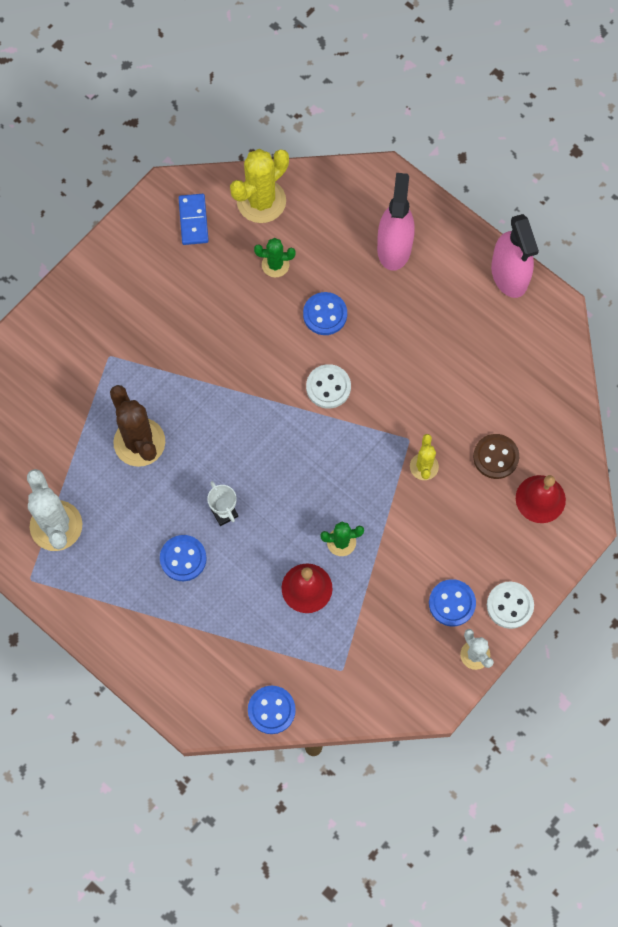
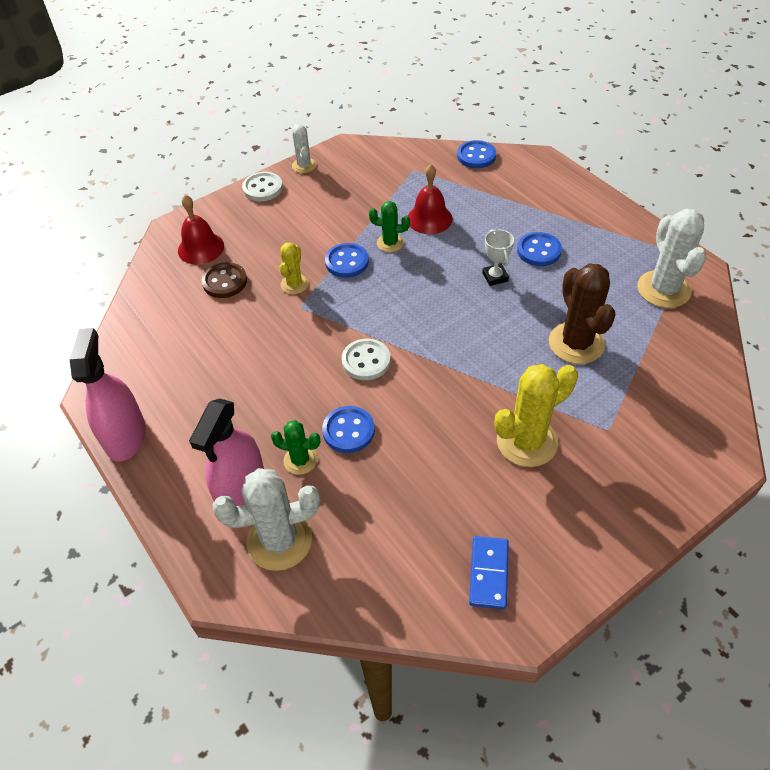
camera: 165 degrees left, 20 degrees down
(261, 201) = (392, 582): yellow cactus -> yellow cactus (527, 442)
(275, 265) = (392, 496): green cactus -> green cactus (300, 460)
(351, 215) = (279, 540): none -> white cactus
(452, 603) = (309, 195): blue button -> blue button (347, 262)

